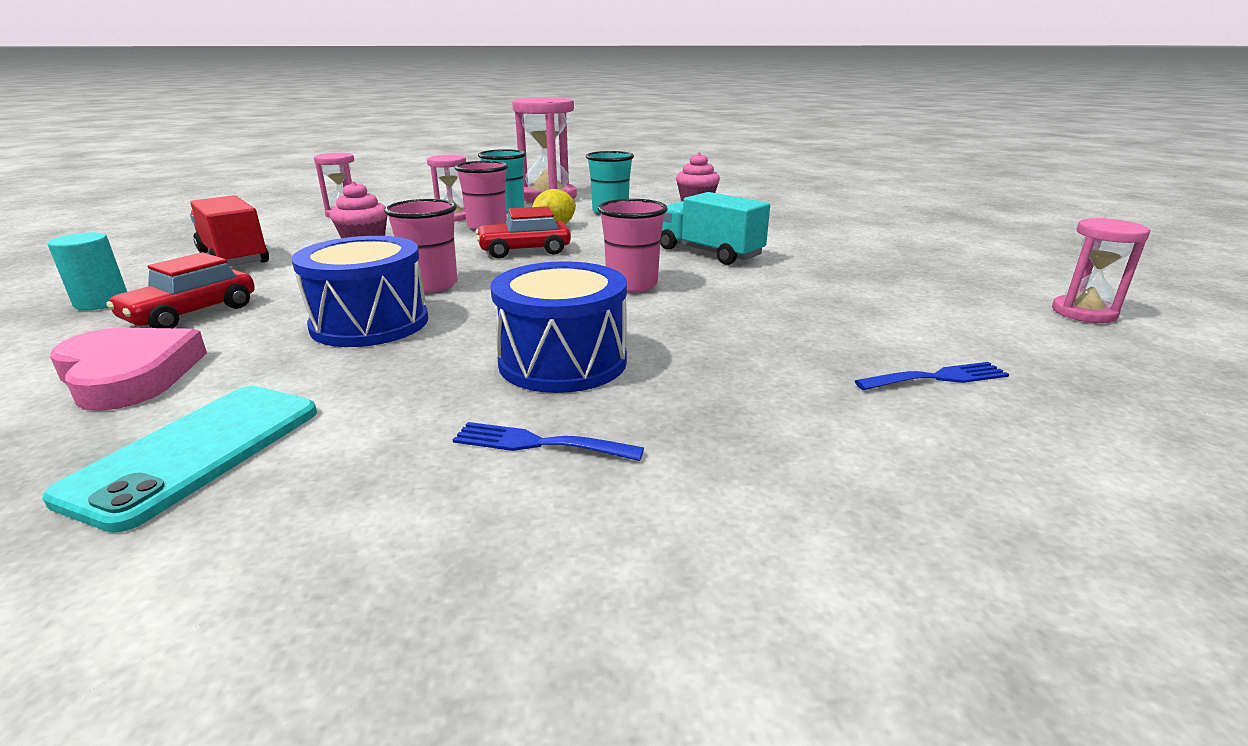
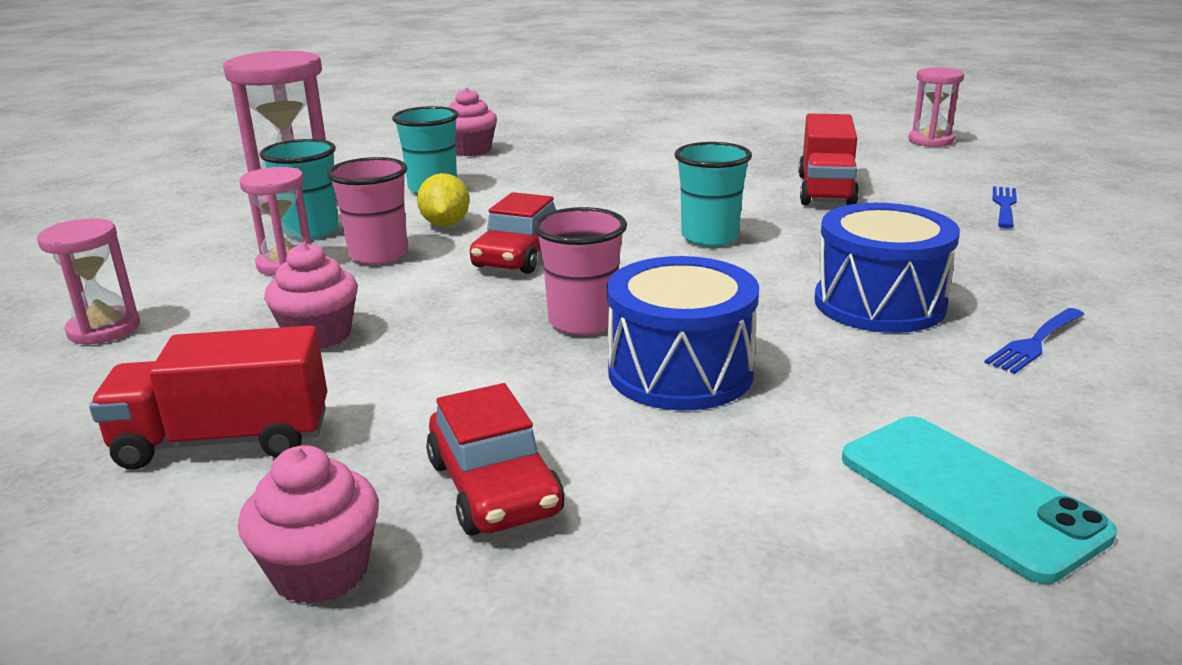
camera: 55 degrees left, 0 degrees up
(102, 302) = (321, 572): turquoise cylinder -> pink cupcake
(129, 375) = (708, 538): pink heart -> none
(632, 285) = (709, 237): pink cup -> turquoise cup
(709, 253) = (655, 189): turquoise truck -> none
(817, 298) = (825, 190): none -> red truck

